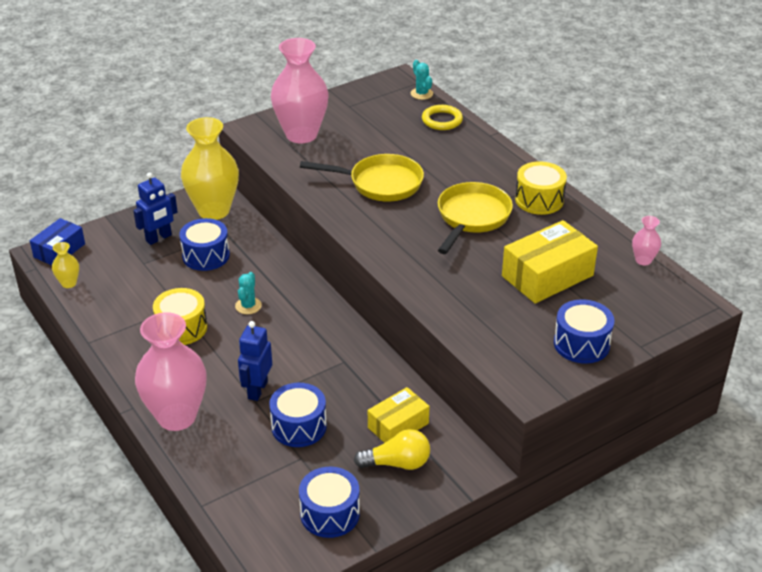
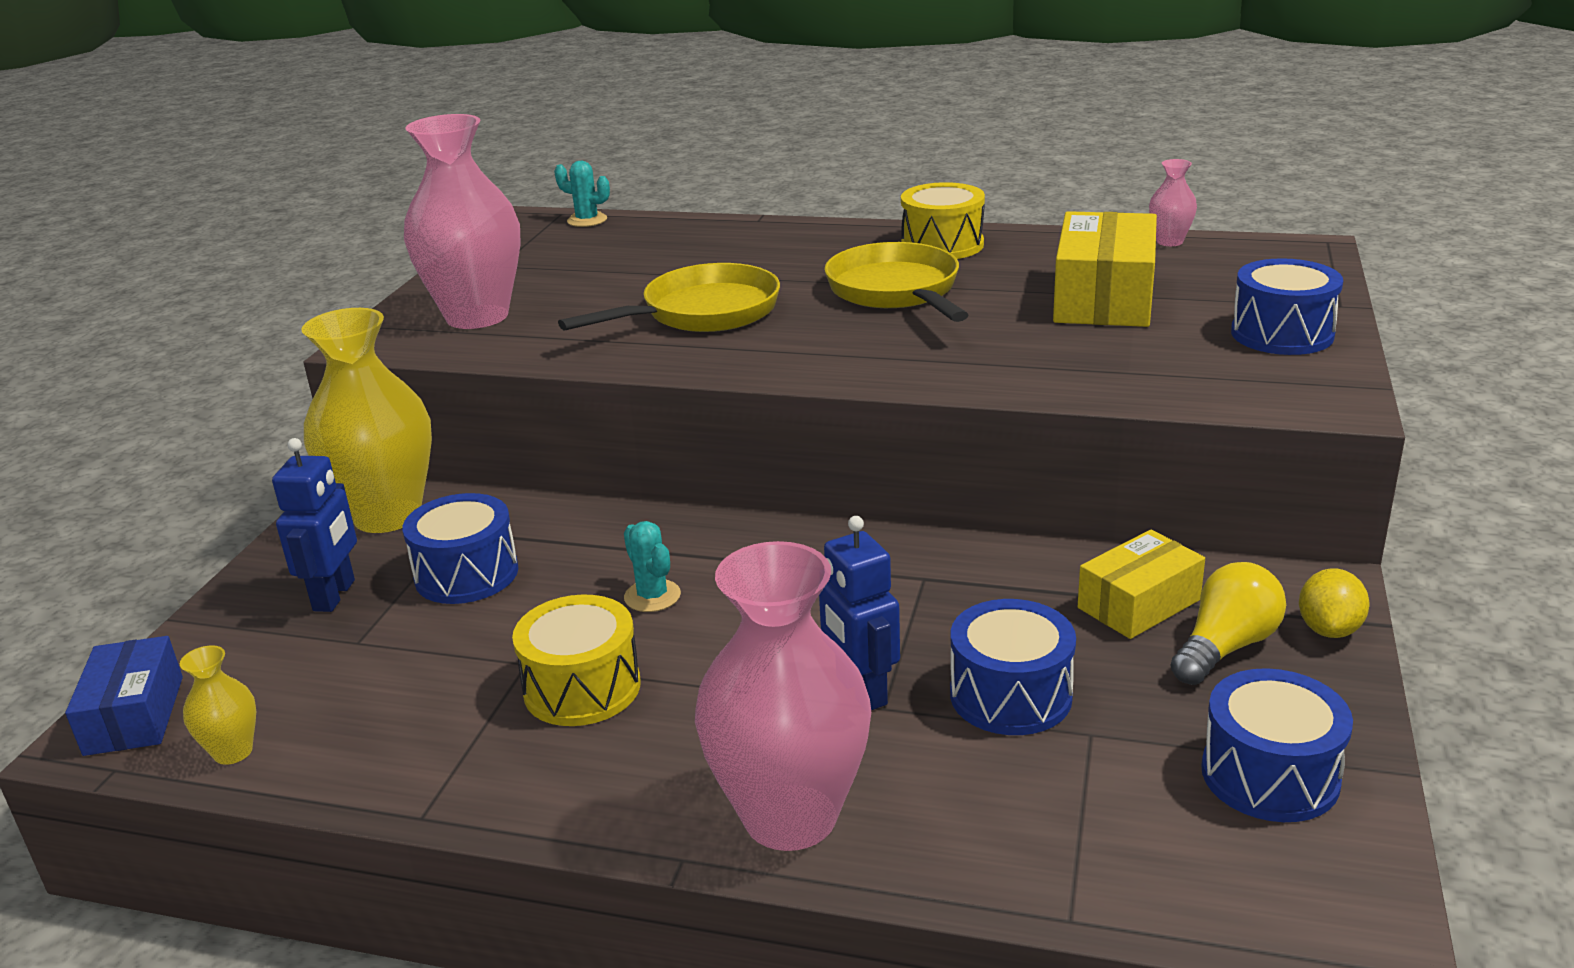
camera: 40 degrees left, 10 degrees down
(398, 425) = (1138, 604): yellow box -> yellow box turned 45 degrees clockwise
(442, 120) = (665, 231): yellow ring -> none
(445, 485) = (1329, 629): none -> yellow lemon

